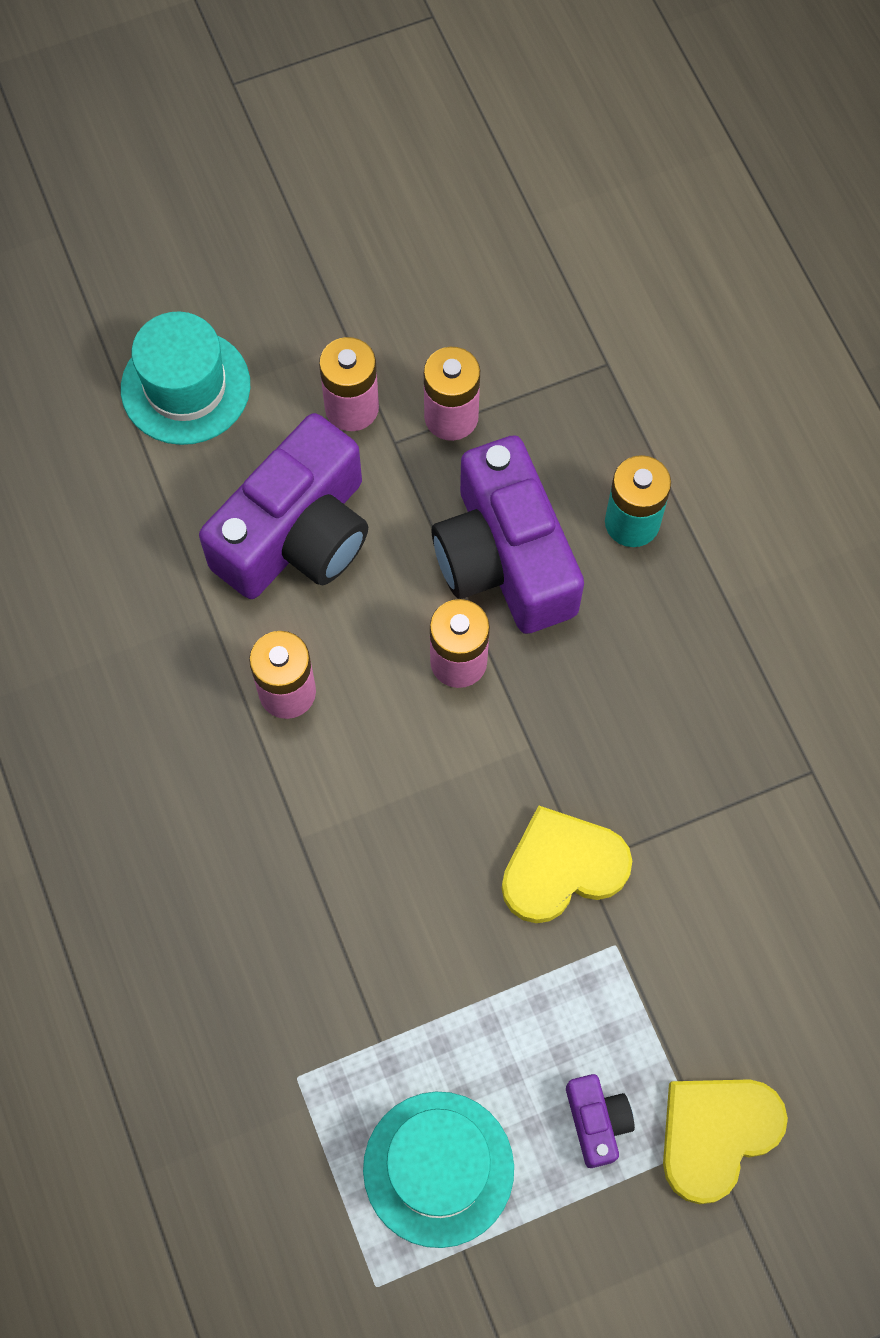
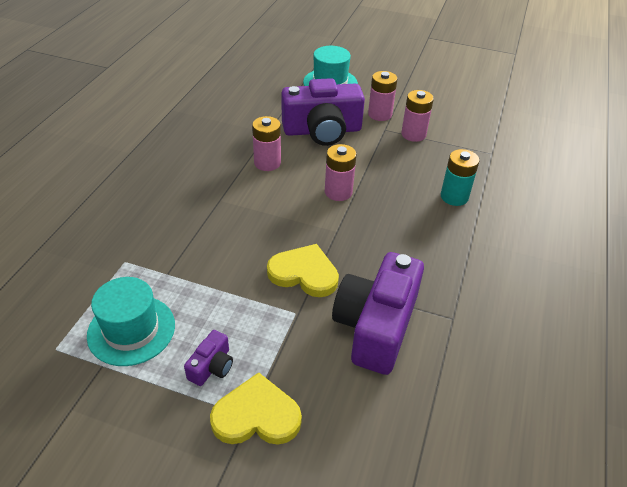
camera: 40 degrees right, 25 degrees down
(504, 558) = (390, 177): purple camera -> purple camera (376, 326)

